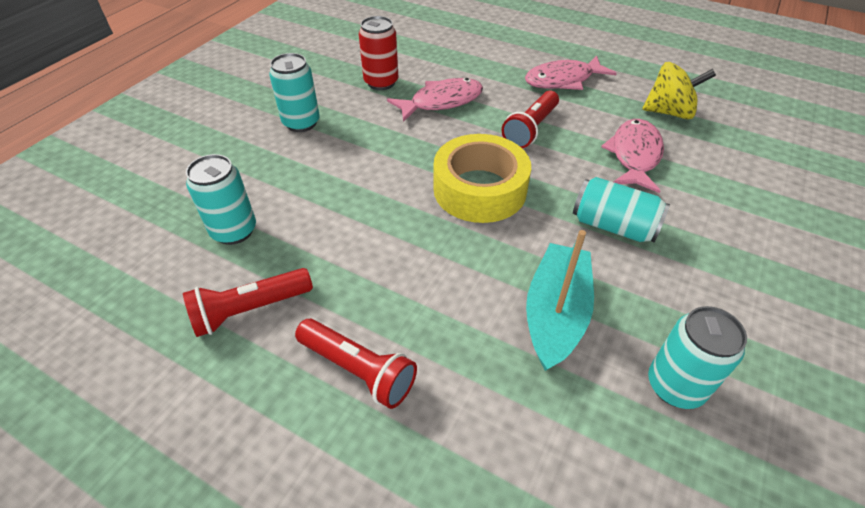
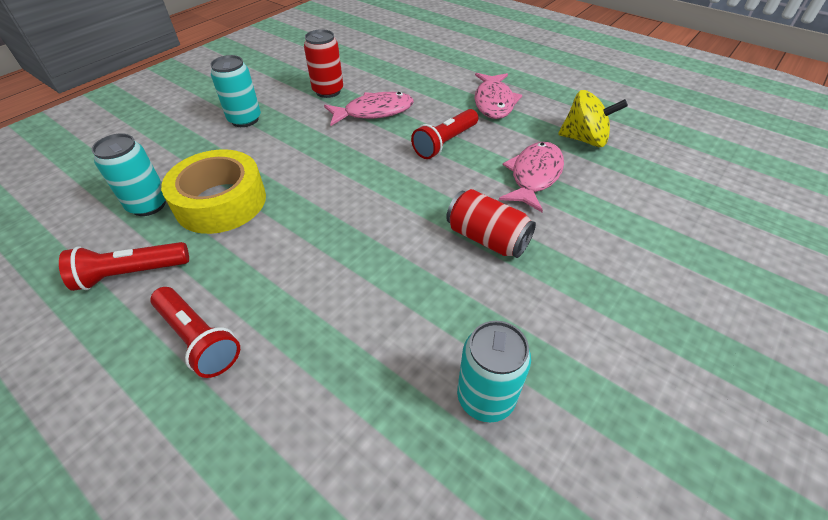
camera: 10 degrees right, 0 degrees up
(480, 189) = (375, 192): yellow tape -> yellow tape (221, 202)
(555, 314) = (398, 313): turquoise boat -> none
(563, 80) = (494, 102): pink fish -> pink fish turned 75 degrees counterclockwise
(613, 226) = (487, 238): turquoise can -> red can

